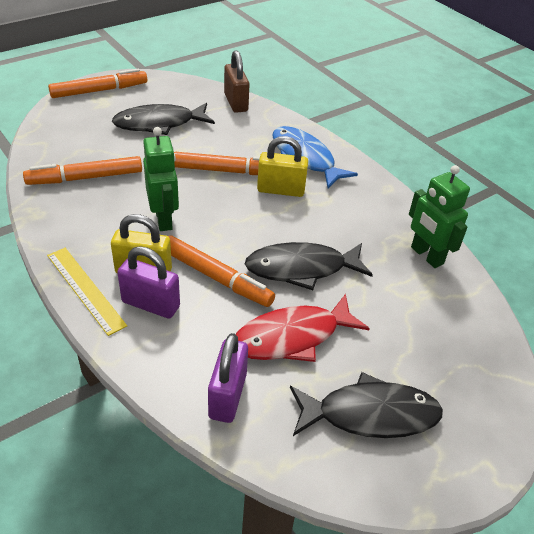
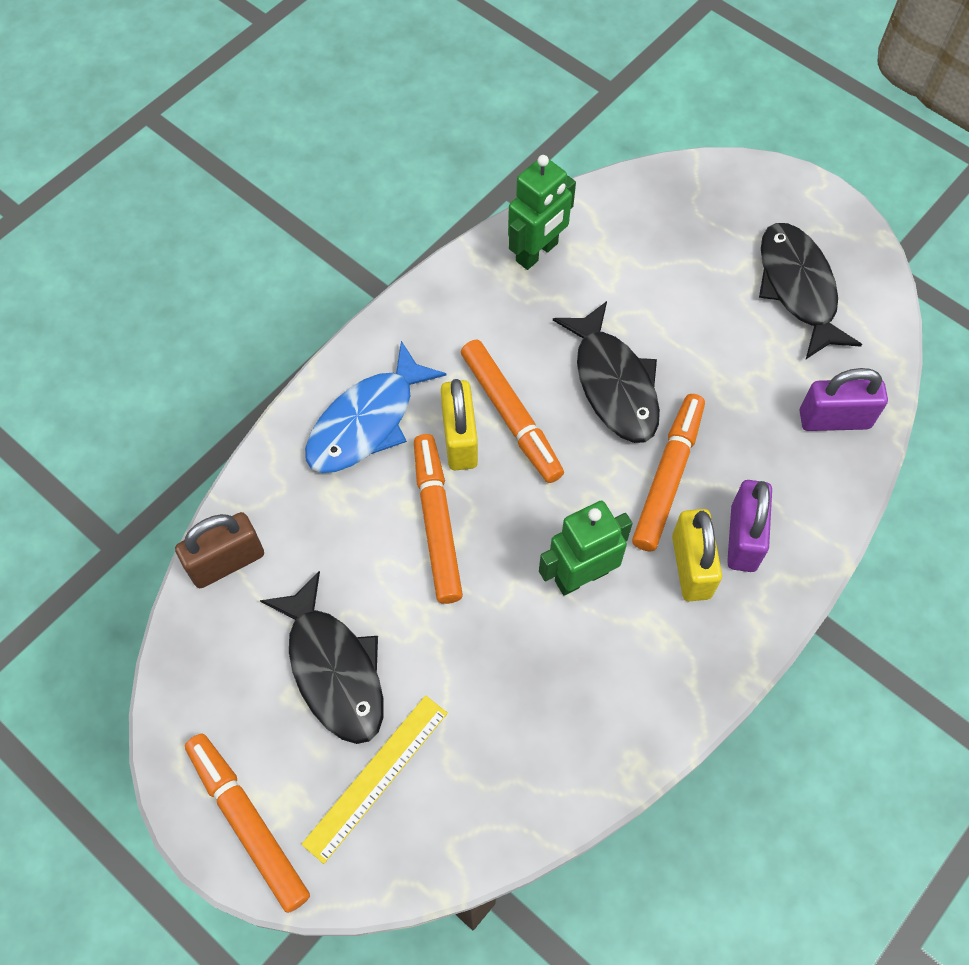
camera: 100 degrees left, 20 degrees up
(85, 178) = (524, 728): orange marker -> orange marker (511, 416)
(85, 289) = (751, 625): yellow ruler -> yellow ruler (376, 777)
(292, 337) = (728, 374): red fish -> none

